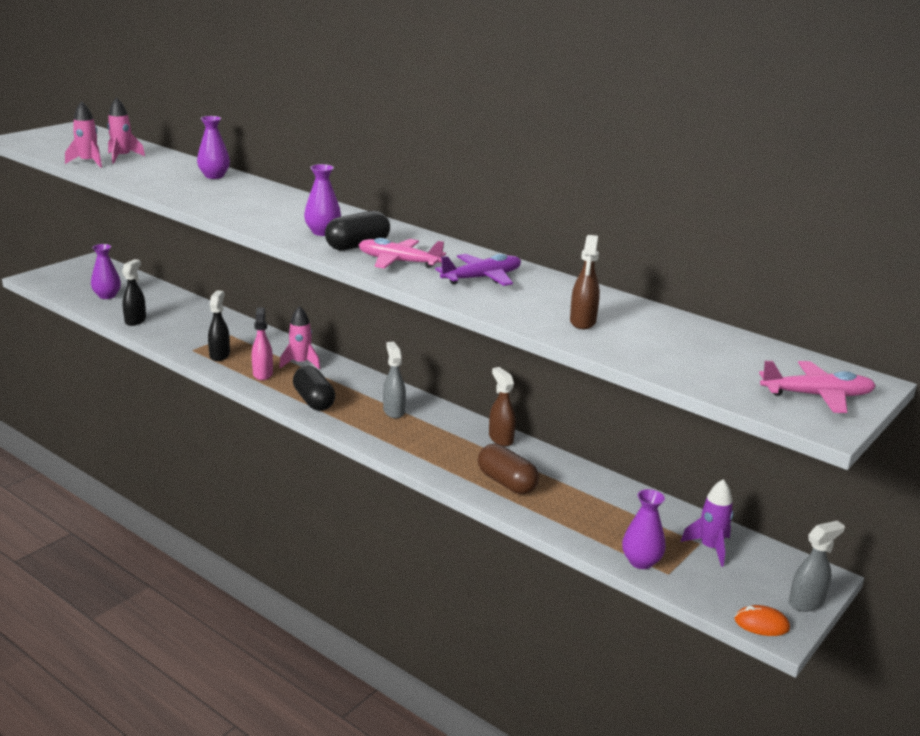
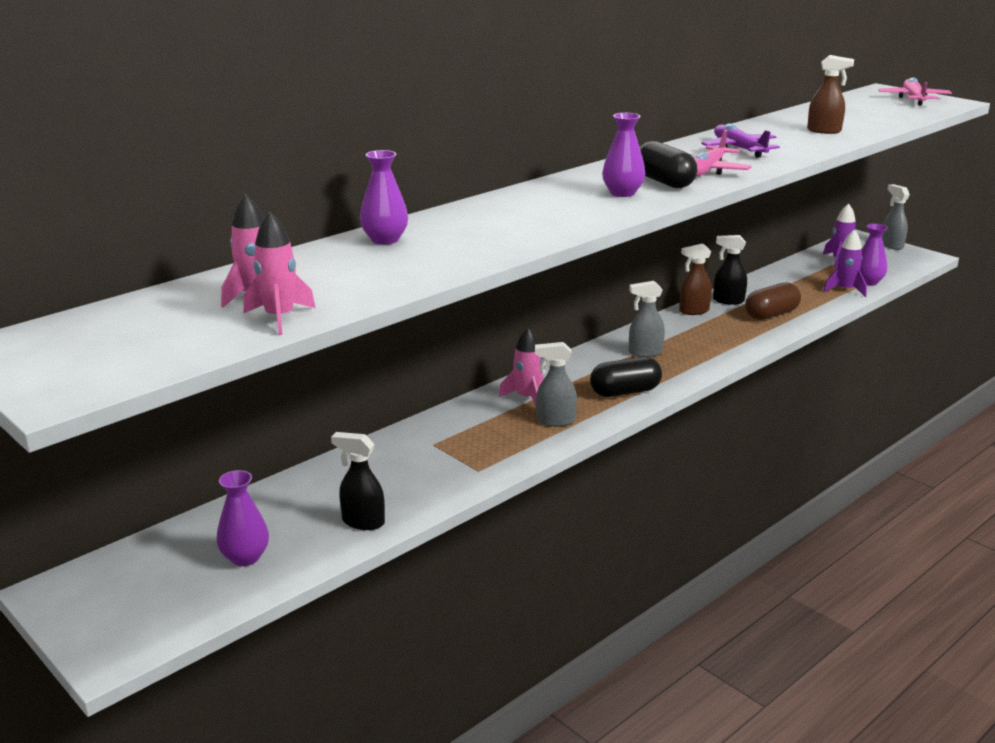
camera: 80 degrees left, 0 degrees up
(220, 355) = (498, 450): black spray bottle -> black spray bottle (728, 301)
(262, 374) = (555, 421): pink spray bottle -> grey spray bottle
(604, 540) = (845, 290): none -> purple rocket
(761, 624) = (922, 259): orange mouse -> none

